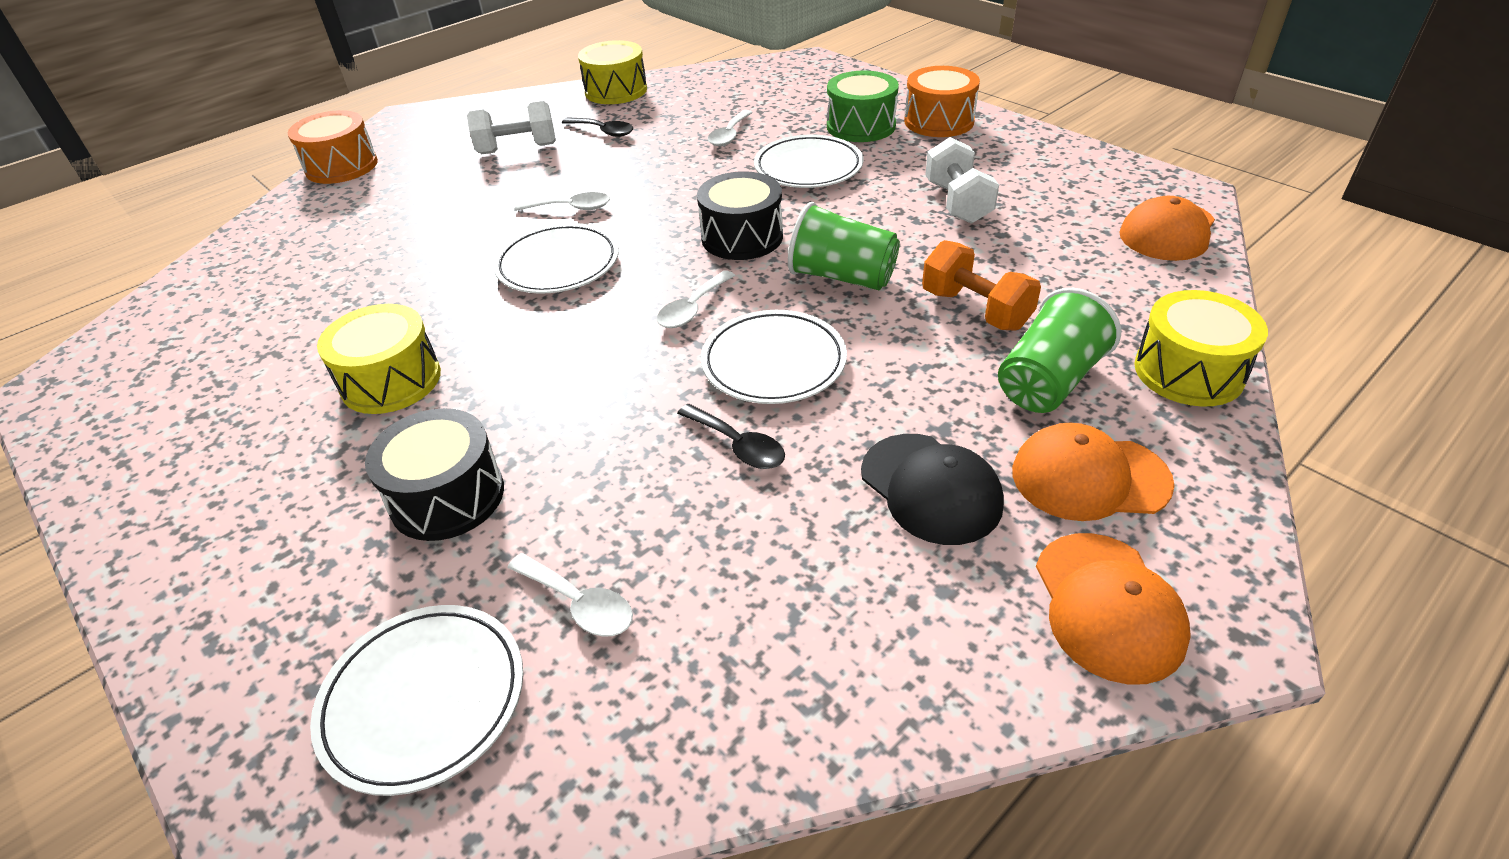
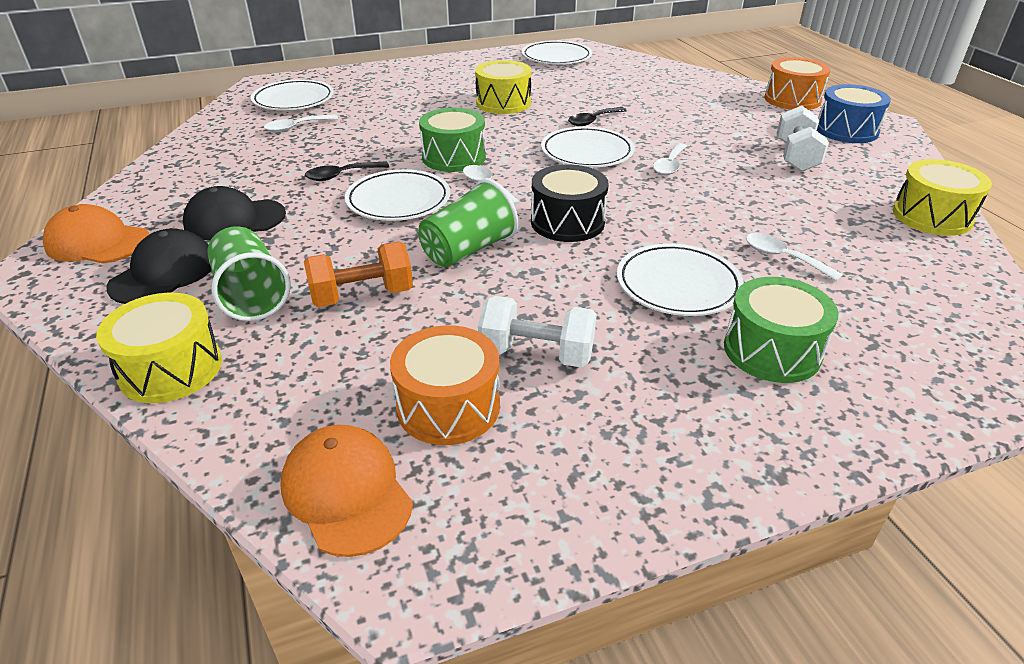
camera: 110 degrees right, 5 degrees down
(129, 389) = (556, 57): none -> white plate
(435, 132) = (846, 130): none -> blue drum
(447, 496) = (397, 109): black drum -> none
(604, 131) = (820, 196): black spoon -> black spoon (593, 121)
(622, 361) = (454, 157): none -> green drum
(939, 121) = (761, 423): orange drum -> orange drum (448, 406)
(1089, 477) = (164, 273): orange cap -> black cap

